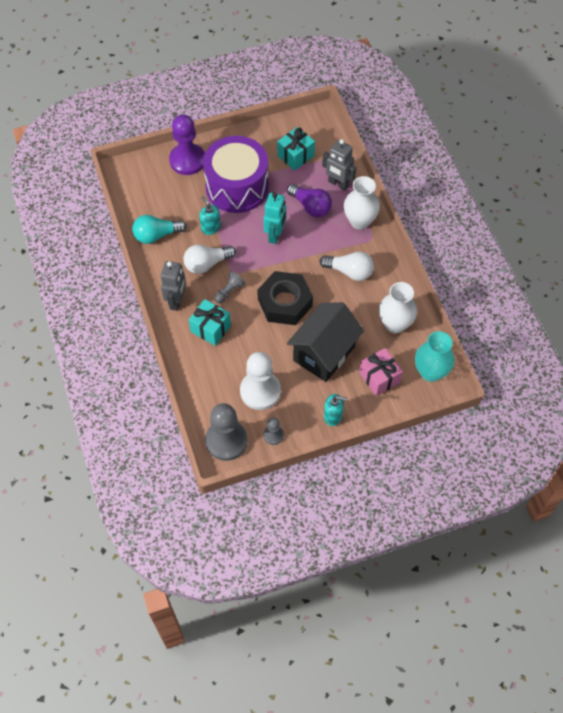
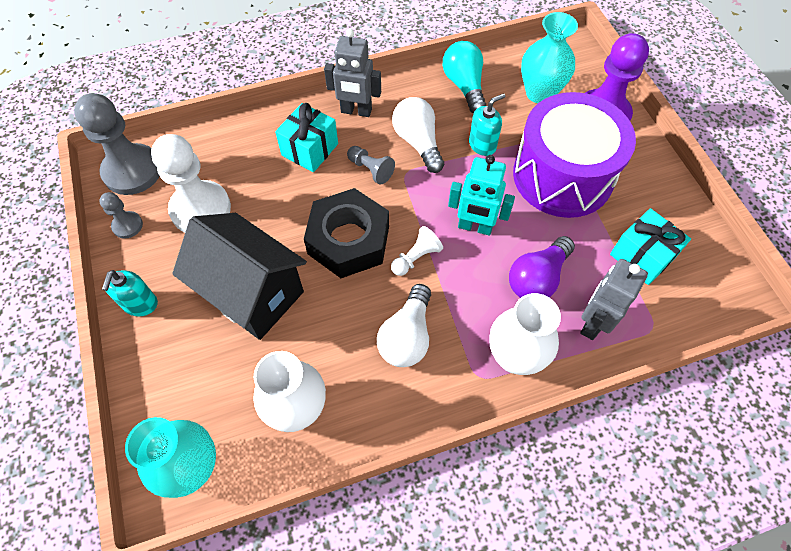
camera: 90 degrees right, 0 degrees up
(166, 192) = (539, 93): none -> turquoise vase
(297, 266) = (416, 257): none -> white pawn
(379, 378) = (196, 377): pink gift -> none

